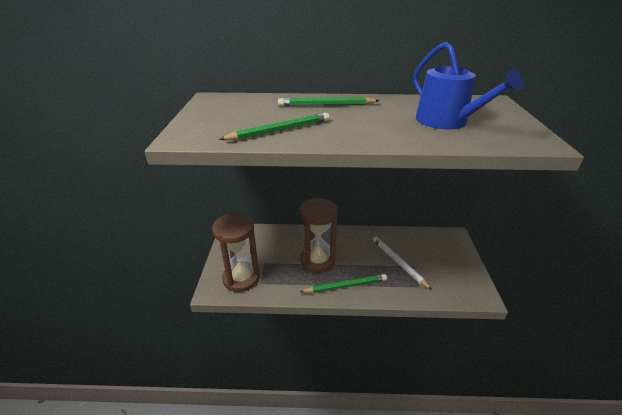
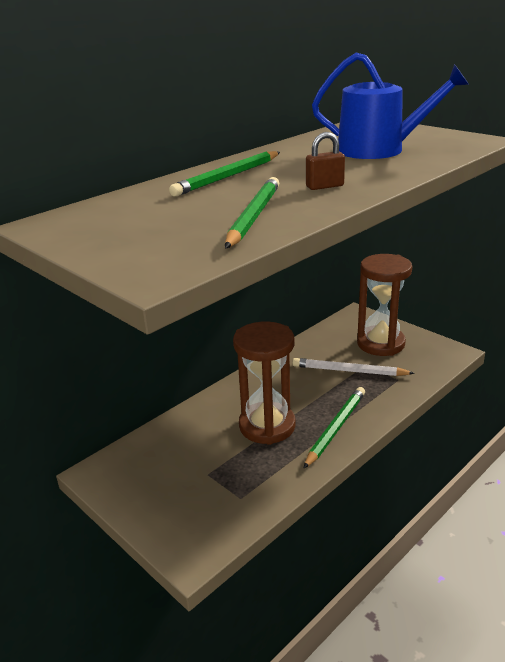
camera: 45 degrees left, 5 degrees down
(241, 278) = (207, 512): brown hourglass -> brown hourglass (380, 343)
(352, 130) = (324, 186): none -> brown padlock

